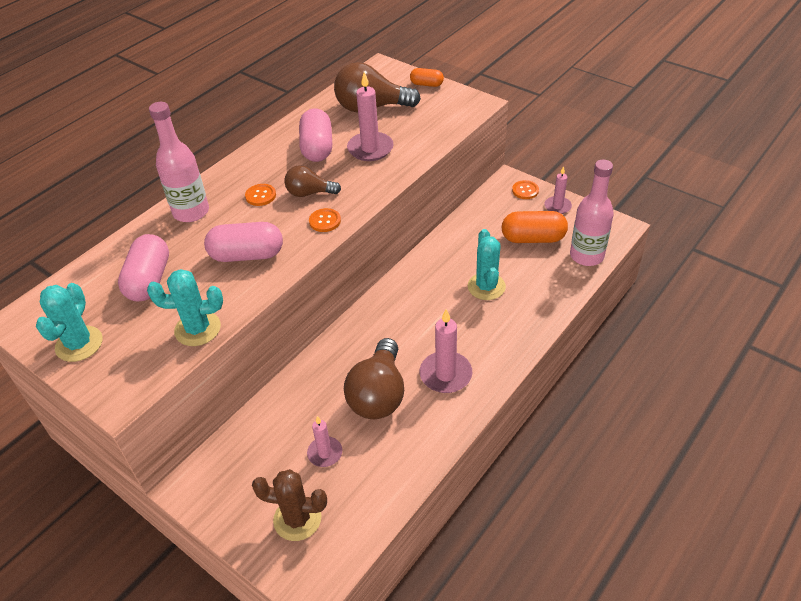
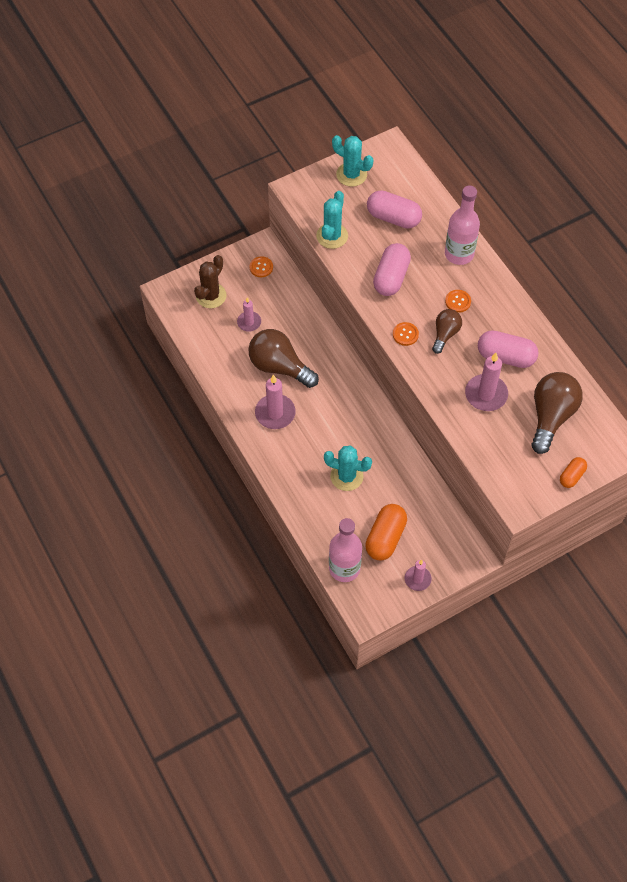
camera: 110 degrees right, 15 degrees up
(525, 190) = (452, 563): orange button -> orange button (261, 267)

